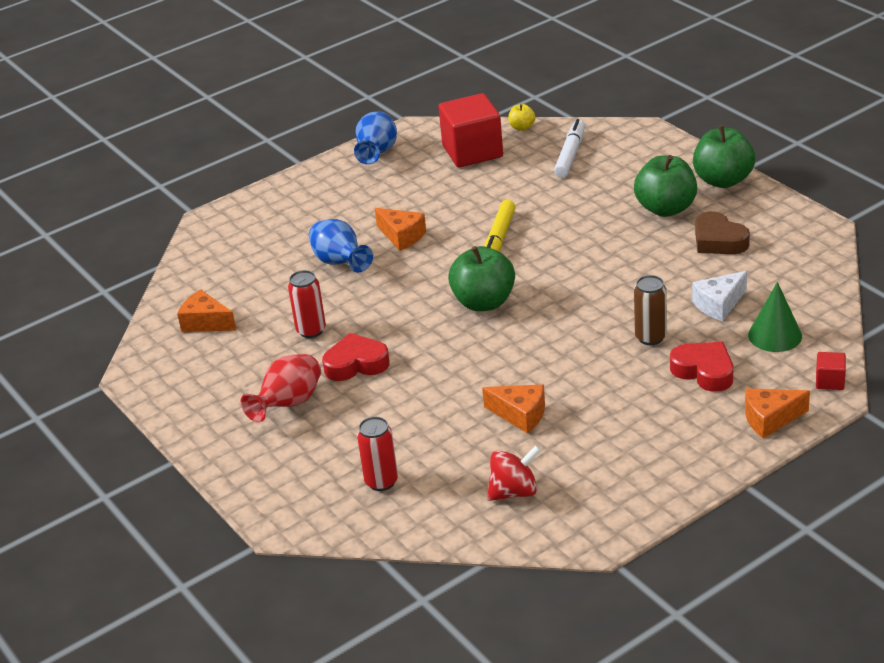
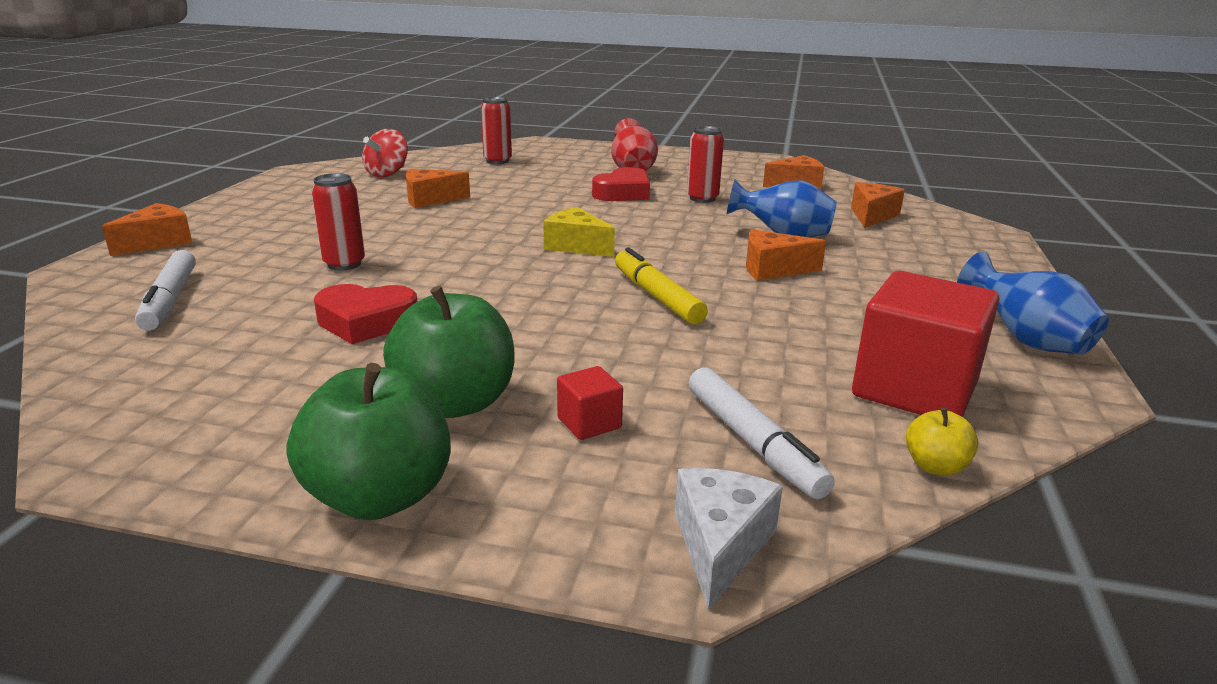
camera: 135 degrees right, 10 degrees down
(240, 262) = (872, 216): none -> orange cheese
(484, 302) = (576, 246): green apple -> yellow cheese
(650, 337) = (344, 264): brown can -> red can
(704, 371) = (256, 255): red heart -> red heart (366, 322)
(718, 240) = (318, 382): brown heart -> none
(719, 305) = (270, 309): white cheese -> white cheese (720, 545)
(775, 335) = (170, 300): green cone -> white marker
(830, 381) = (81, 280): red cube -> red cube (589, 423)

